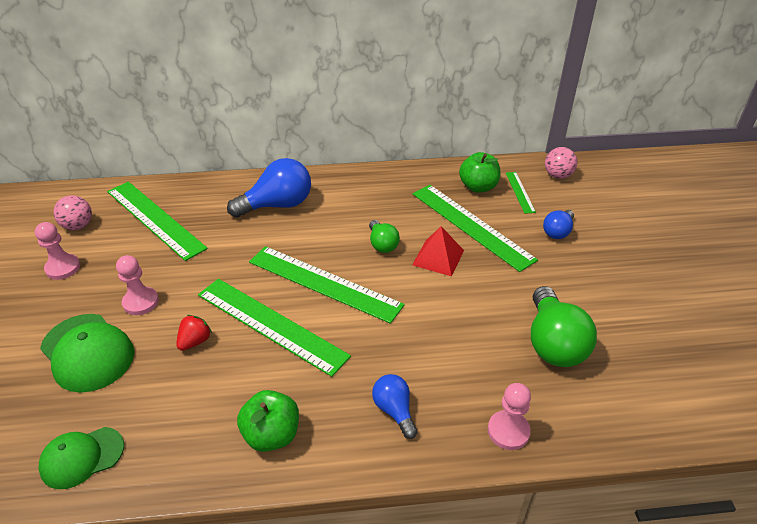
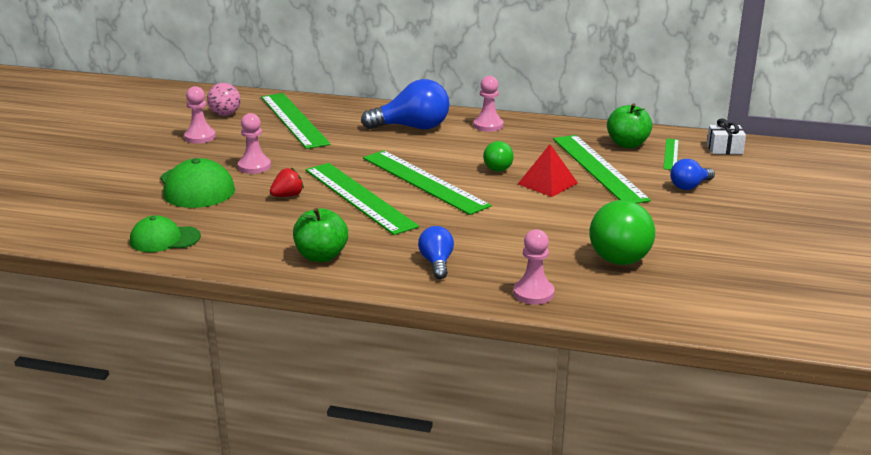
camera: 20 degrees right, 15 degrees down
(346, 187) = (488, 125): none -> pink pawn
(557, 175) = (724, 149): pink ball -> white gift

